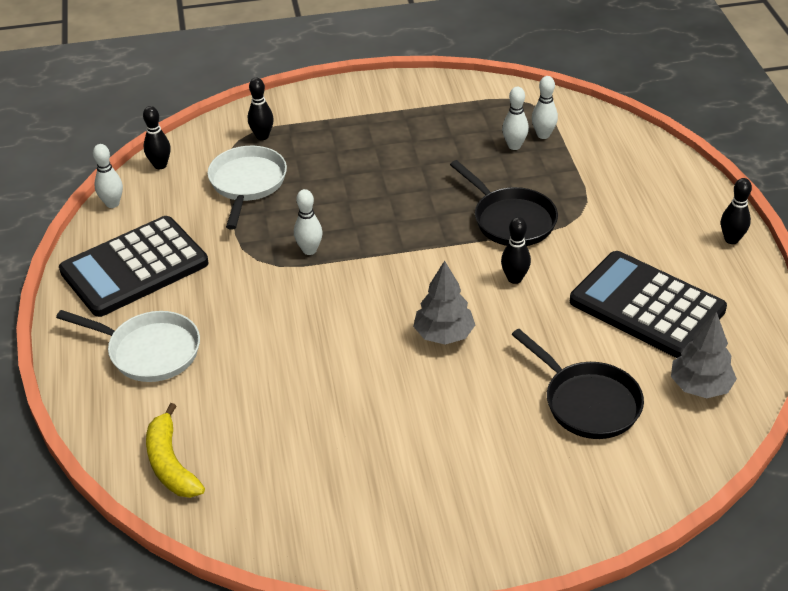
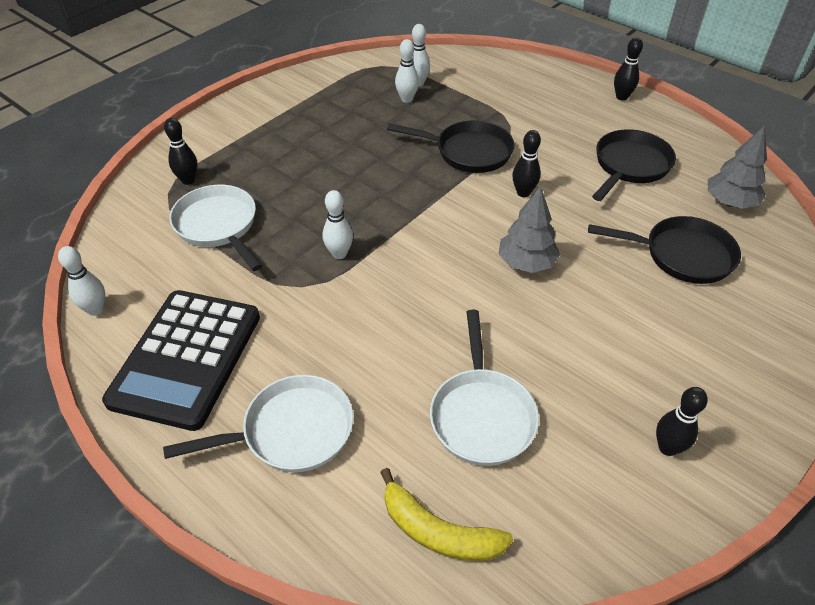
camera: 40 degrees left, 5 degrees up
(160, 165) = (111, 250): black bowling pin -> black bowling pin (667, 447)
(278, 416) = (481, 415): none -> white pan
(646, 306) = (630, 166): black calculator -> black pan

